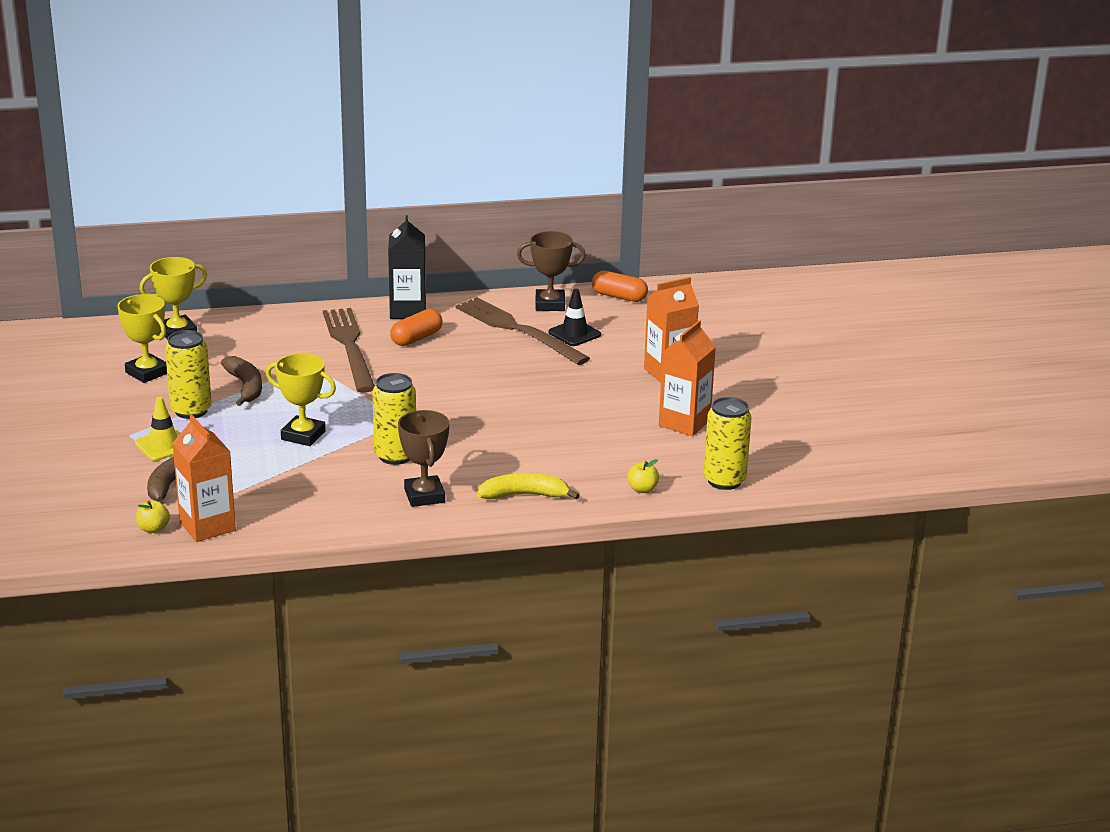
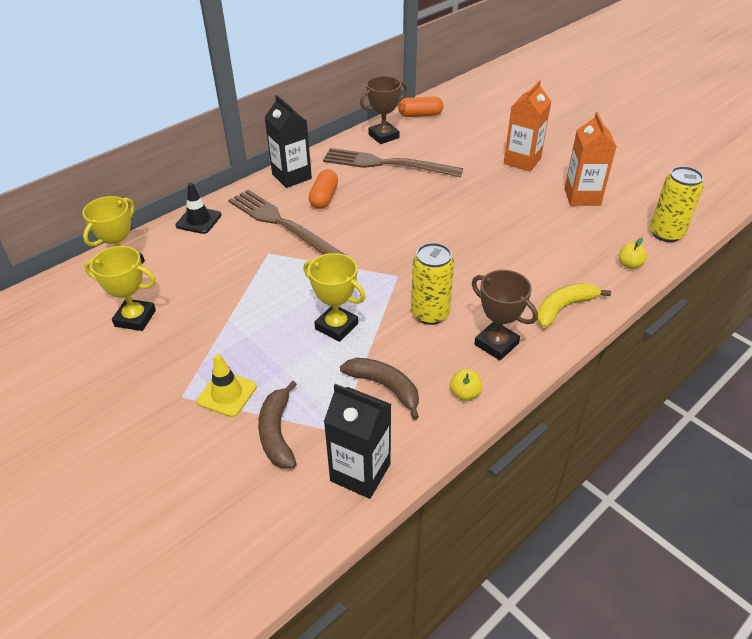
camera: 30 degrees left, 15 degrees up
(153, 529) = (314, 503): yellow apple -> yellow apple (465, 393)
(191, 410) = (214, 342): yellow can -> none
(207, 526) = (360, 472): orange carton -> black carton
(245, 387) = (237, 297): brown banana -> brown banana (385, 387)
(303, 435) = (336, 326): yellow trophy -> yellow trophy turned 45 degrees clockwise
(574, 334) = (427, 153): black traffic cone -> black traffic cone (198, 220)

